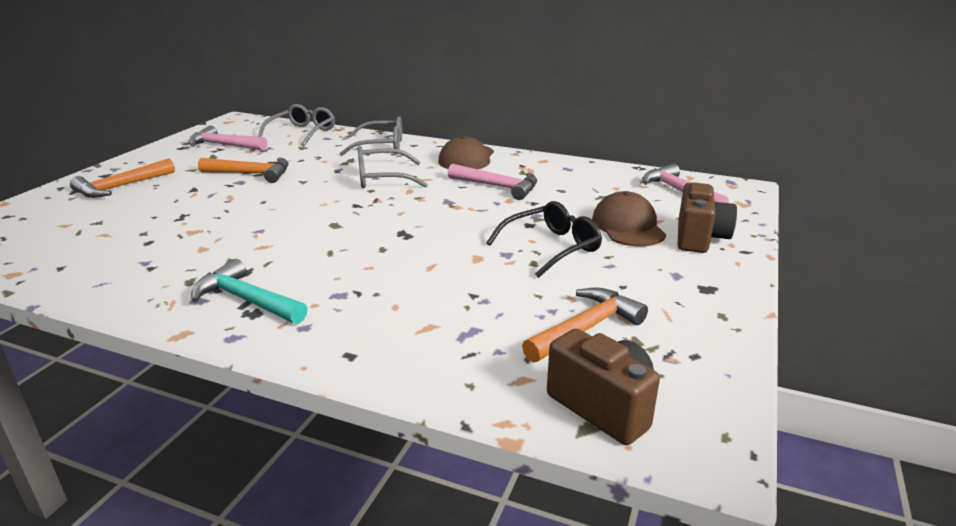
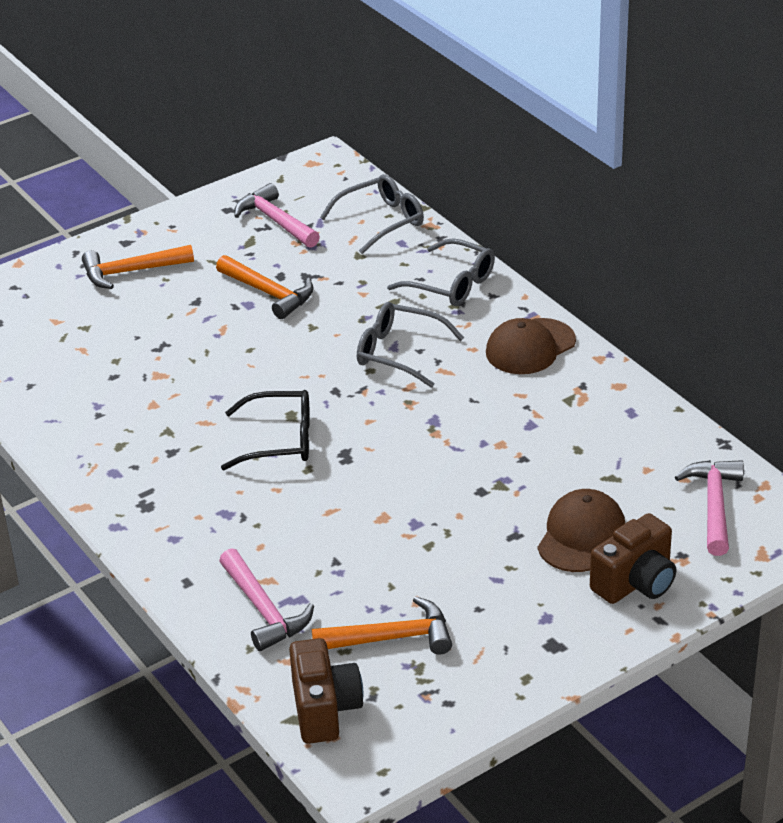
camera: 35 degrees right, 10 degrees up
(247, 300) = (150, 489): turquoise hammer -> none
(498, 187) = (512, 416): pink hammer -> pink hammer (263, 610)
(551, 247) = (467, 533): black glasses -> black glasses (279, 440)

